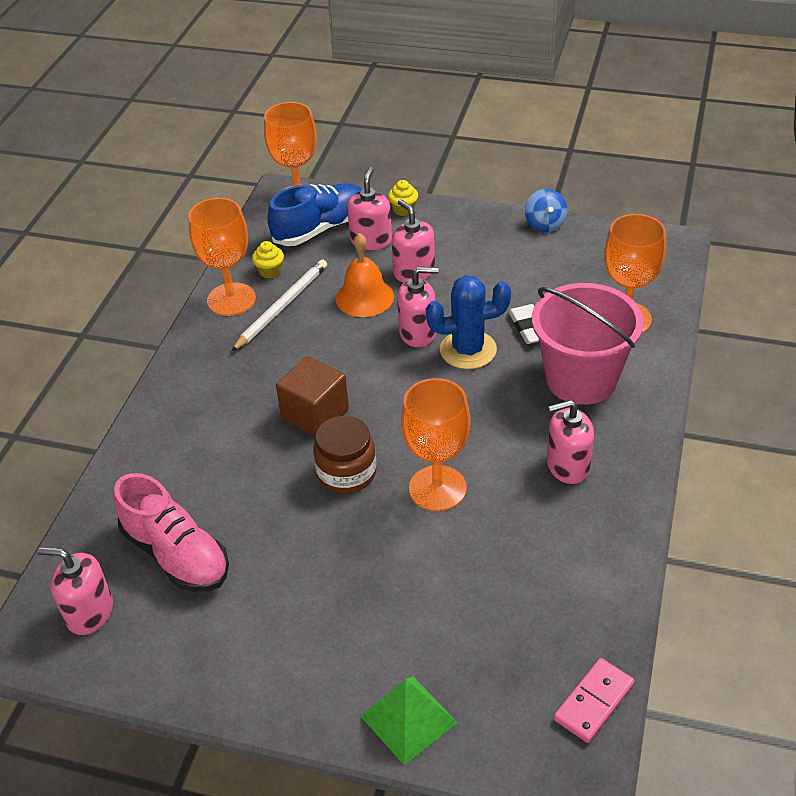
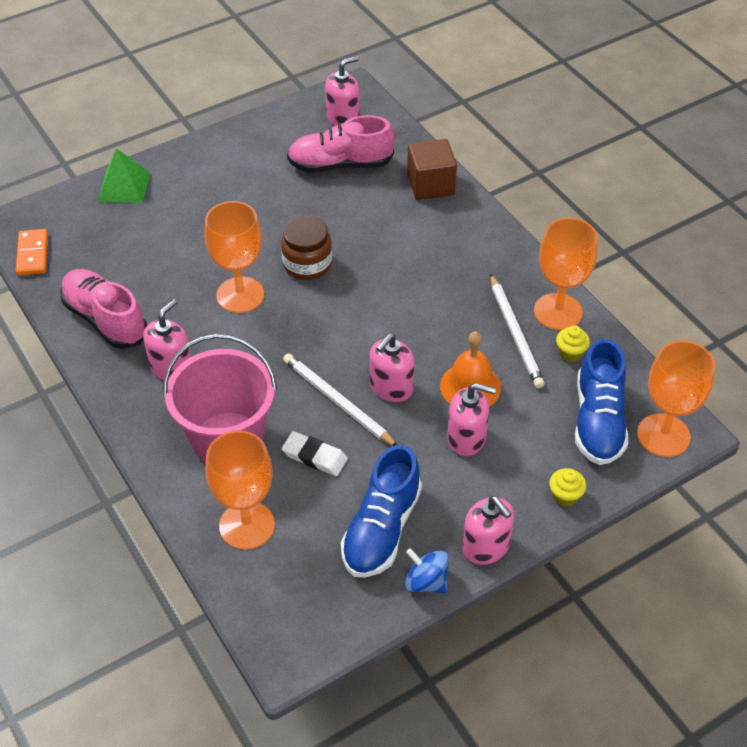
camera: 130 degrees right, 5 degrees up
(315, 414) = (377, 282): brown cube -> brown cube (430, 185)
(371, 240) = (542, 441): pink soap dispenser -> pink soap dispenser (486, 547)
(468, 350) = (337, 401): blue cactus -> white pencil
(538, 262) = (381, 529): none -> blue shoe
(584, 557) = (105, 319): none -> pink shoe
(593, 702) = (33, 254): pink domino -> orange domino

